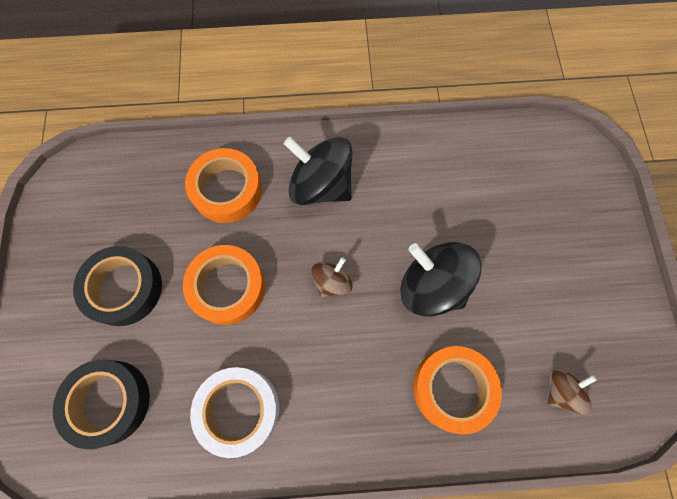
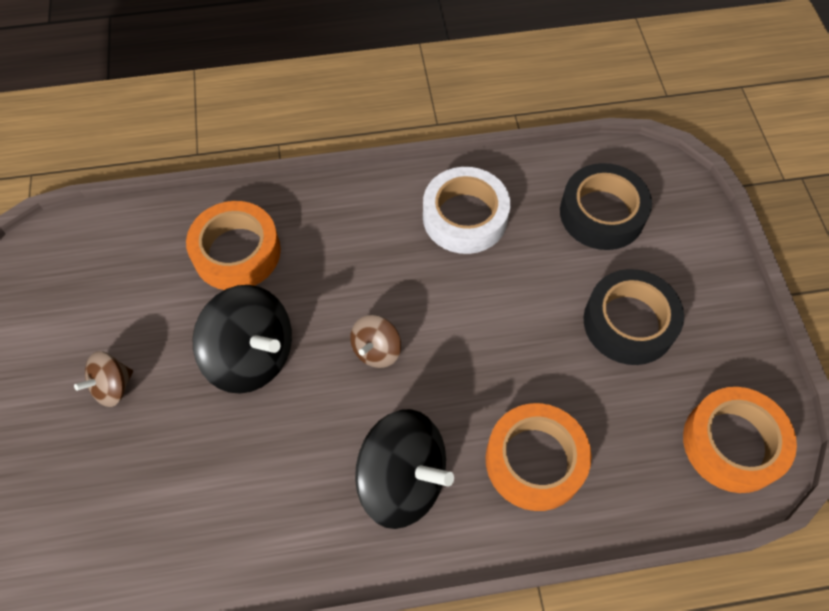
camera: 175 degrees right, 10 degrees down
(228, 287) = (504, 334): orange tape -> orange tape (732, 443)
(561, 390) = (117, 259): brown spinning top -> brown spinning top (113, 387)

